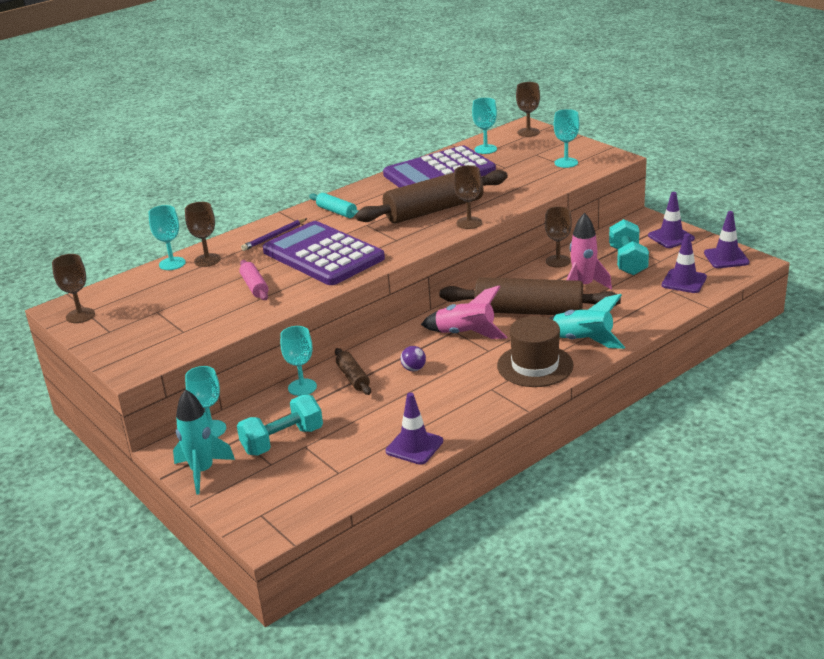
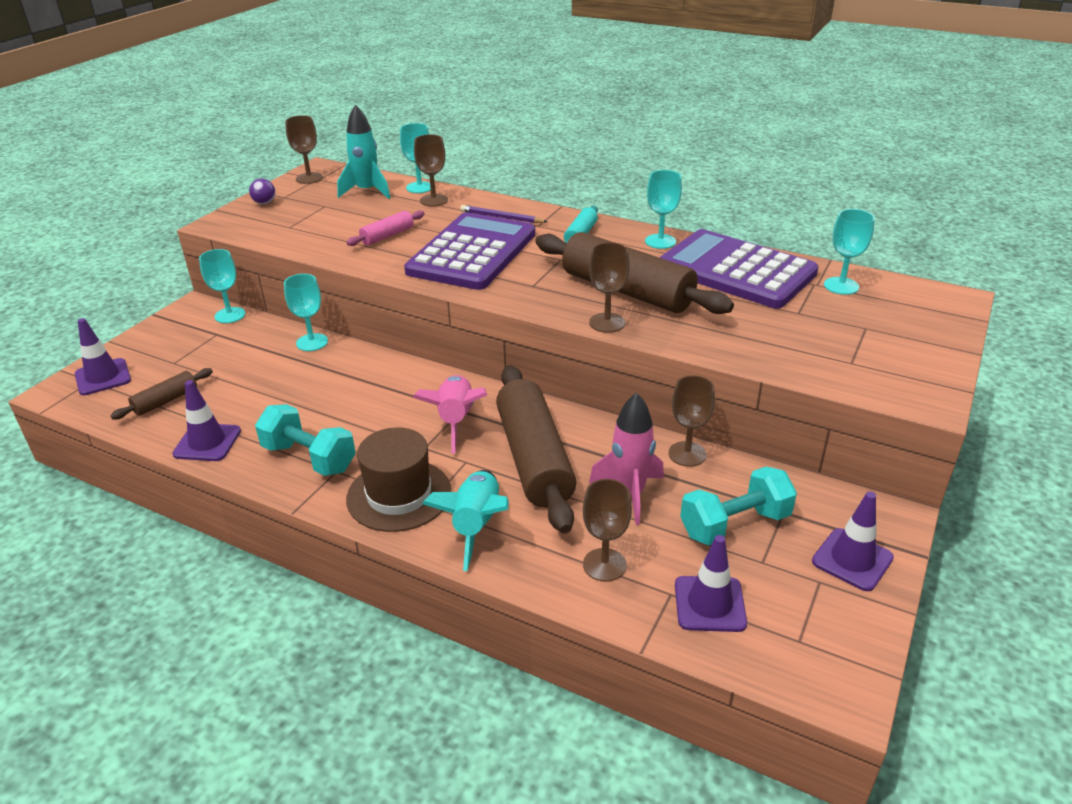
camera: 65 degrees right, 5 degrees up
(202, 471) = (161, 331): turquoise rocket -> turquoise rocket (367, 191)
(282, 440) = (213, 358): turquoise dumbbell -> turquoise dumbbell (309, 458)
(353, 377) = (337, 367): brown rolling pin -> brown rolling pin (166, 401)
(413, 369) = (365, 402): purple ball -> purple ball (264, 203)
(528, 132) = (935, 306): brown goblet -> brown goblet (604, 565)
(566, 163) = (862, 359): turquoise goblet -> turquoise goblet (660, 241)
(726, 258) = (830, 647): purple traffic cone -> purple traffic cone (103, 377)

